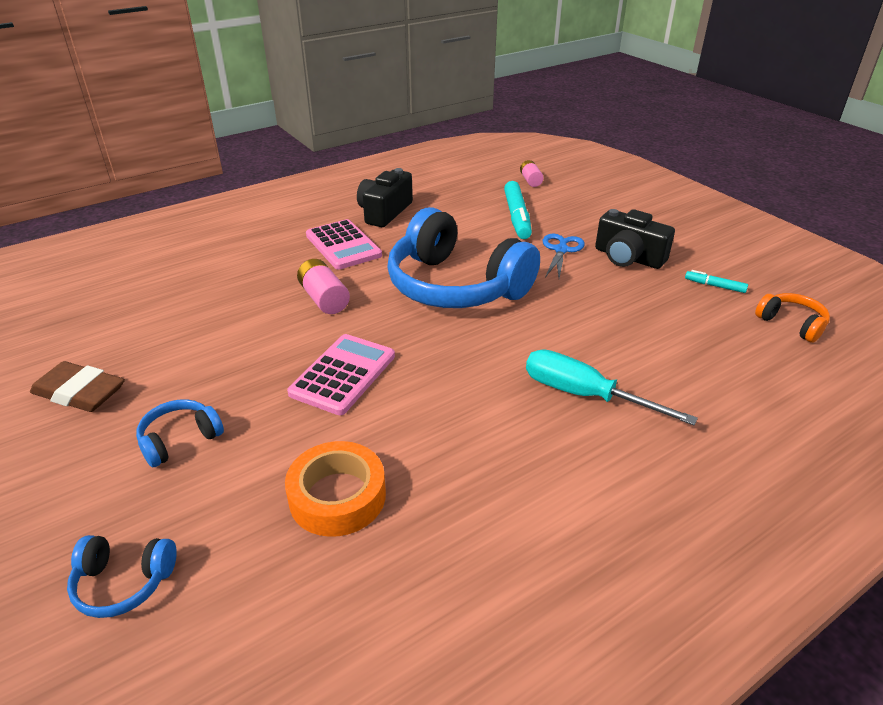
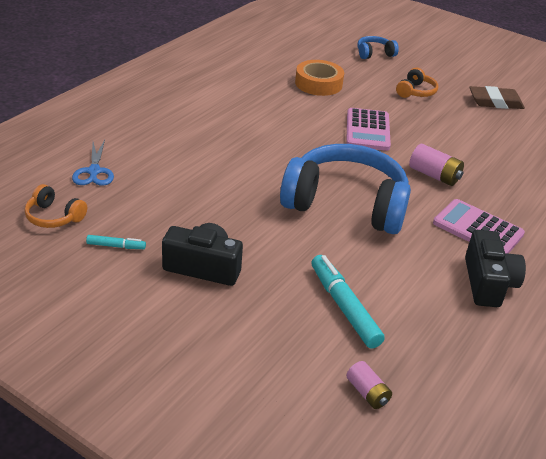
camera: 155 degrees right, 0 degrees up
(180, 440) = (415, 92): blue headphones -> orange headphones
(561, 250) = (274, 264): blue scissors -> blue scissors (94, 171)
(584, 395) = (214, 141): turquoise screwdriver -> none

